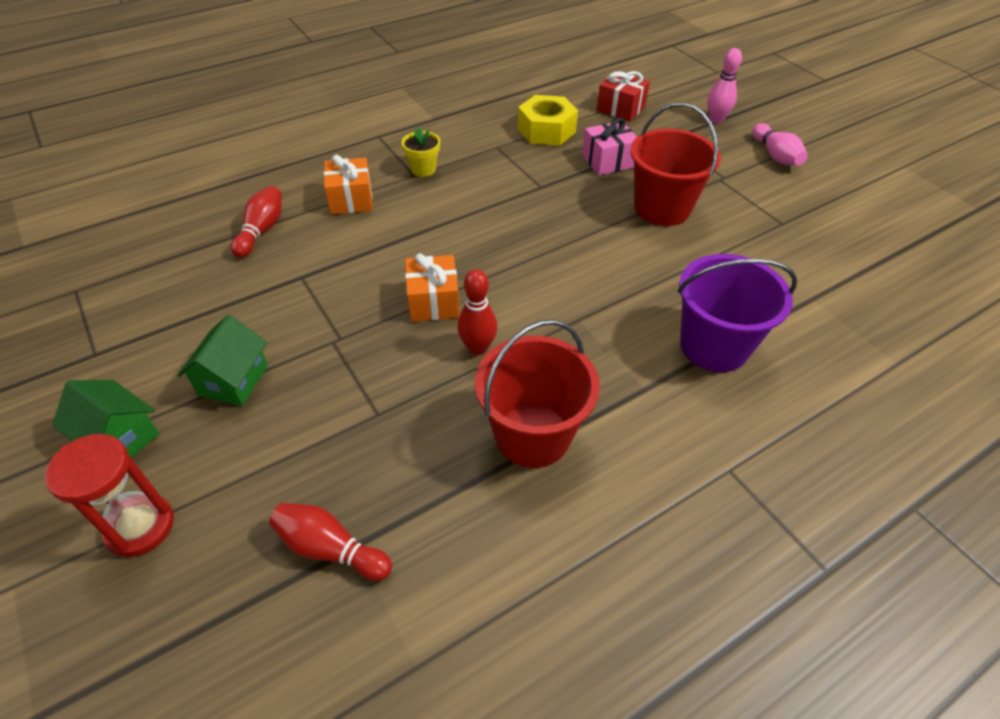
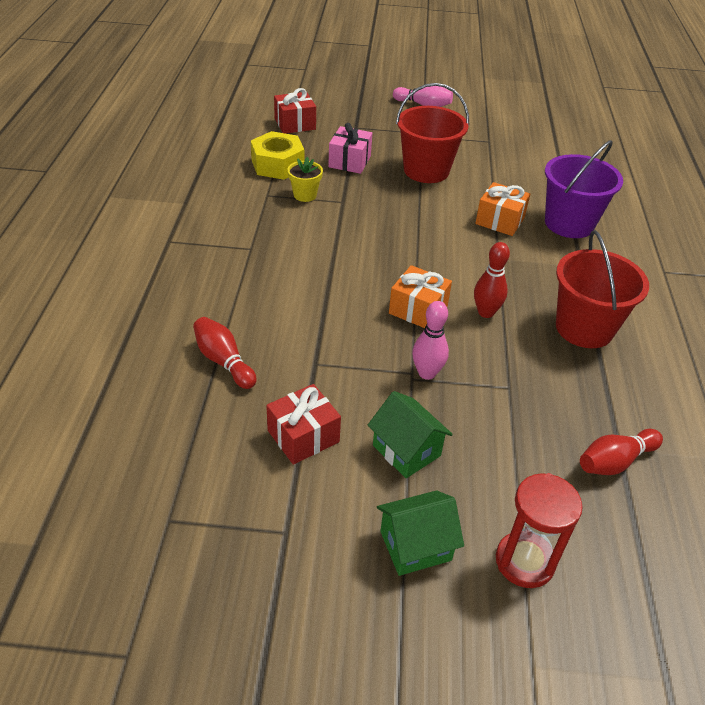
camera: 55 degrees left, 5 degrees down
(207, 312) = (303, 436): none -> red gift
(351, 199) = (242, 294): orange gift -> orange gift (500, 221)
(423, 169) = (250, 241): yellow flower pot -> yellow flower pot (305, 195)
(716, 120) = (359, 101): pink bowling pin -> pink bowling pin (427, 373)

